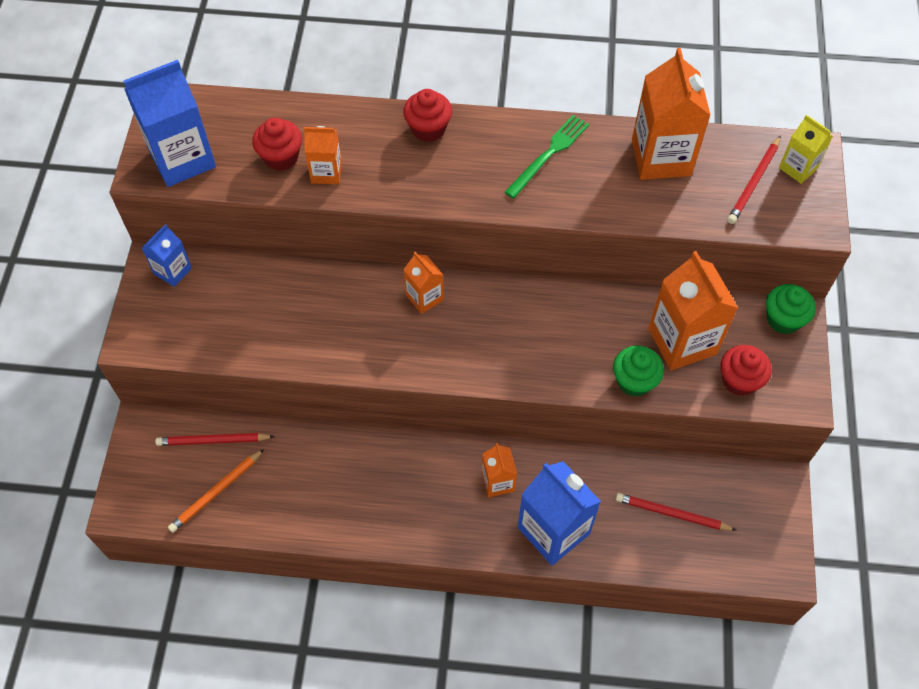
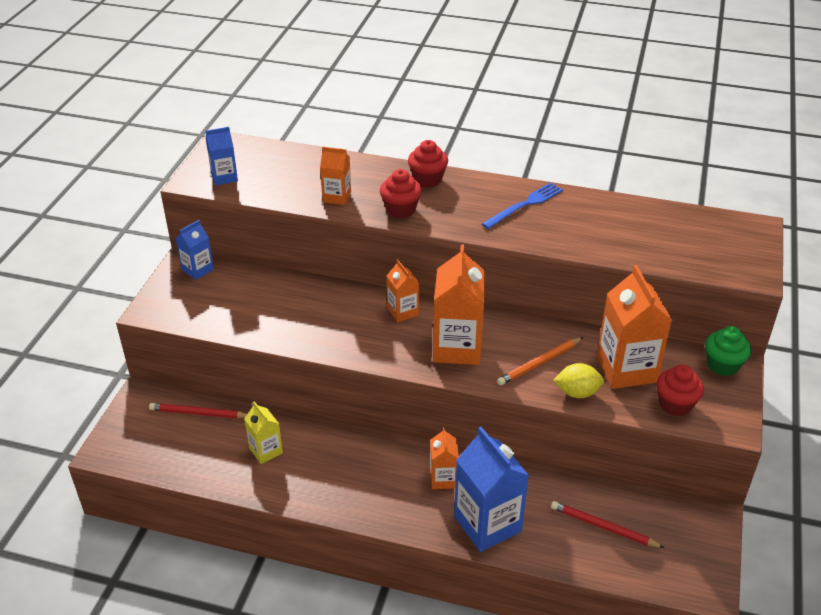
camera: 10 degrees right, 20 degrees down
(182, 159) = (224, 177): blue carton -> blue carton, size x0.54
(216, 492) = (190, 451): orange pencil -> orange pencil (539, 363)
(281, 157) = (303, 184): red cupcake -> red cupcake (400, 209)
(549, 154) = (524, 205): green fork -> blue fork
(634, 381) = (577, 392): green cupcake -> yellow lemon
(661, 157) = (621, 217): orange carton -> orange carton (457, 348)
(754, 182) = (700, 241): red pencil -> none
(798, 168) = (741, 236): yellow carton -> yellow carton (266, 451)

